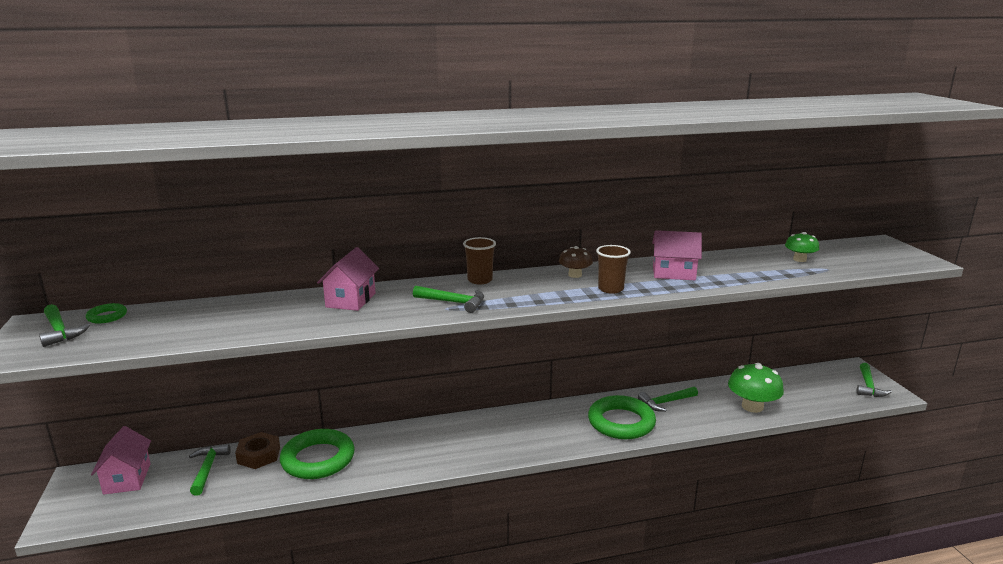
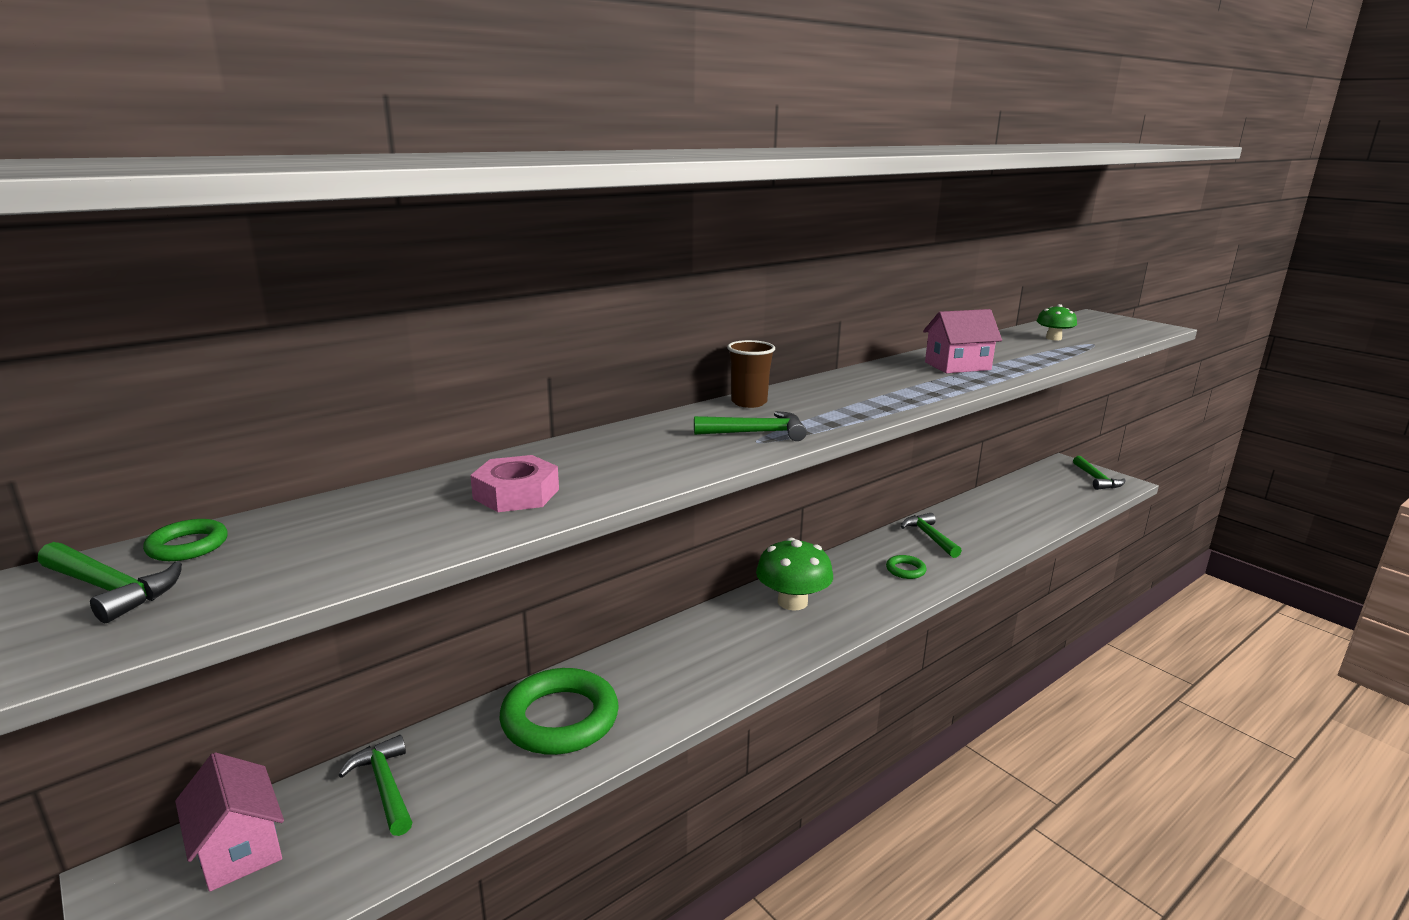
camera: 25 degrees left, 0 degrees up
(259, 455) = (458, 740): brown nut -> none
(273, 317) = (516, 494): none -> pink nut
(350, 300) = (606, 452): pink house -> none
(575, 275) = (854, 381): brown mushroom -> none
(610, 289) = (919, 390): brown cup -> none
(621, 422) = (905, 570): green ring -> green ring, size x0.45
(666, 402) = (929, 537): green hammer -> green hammer turned 120 degrees clockwise
(752, 406) = (1017, 522): green mushroom -> green mushroom (792, 602)

